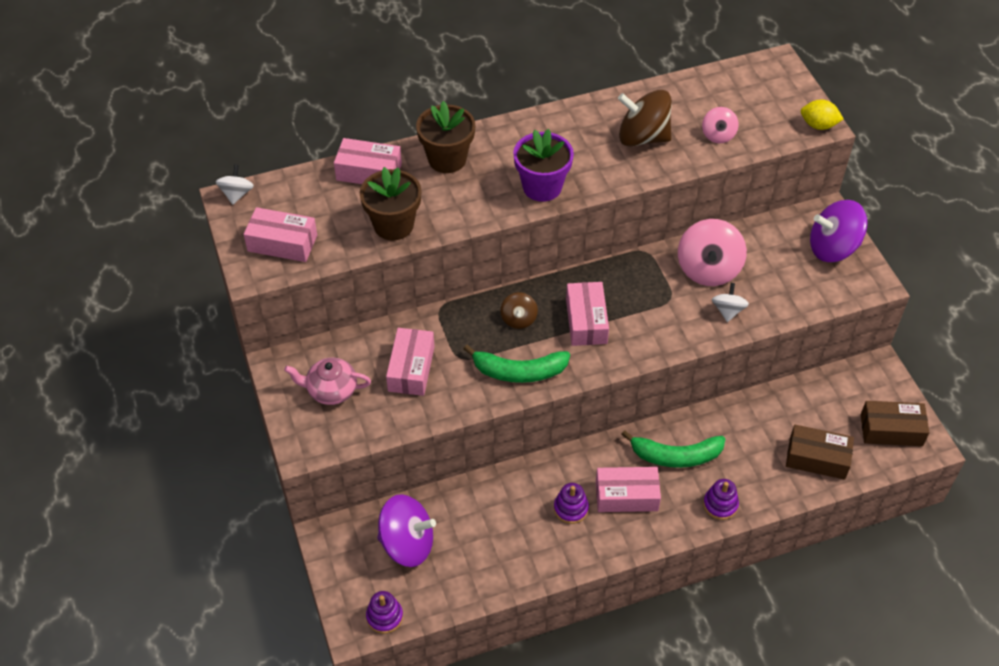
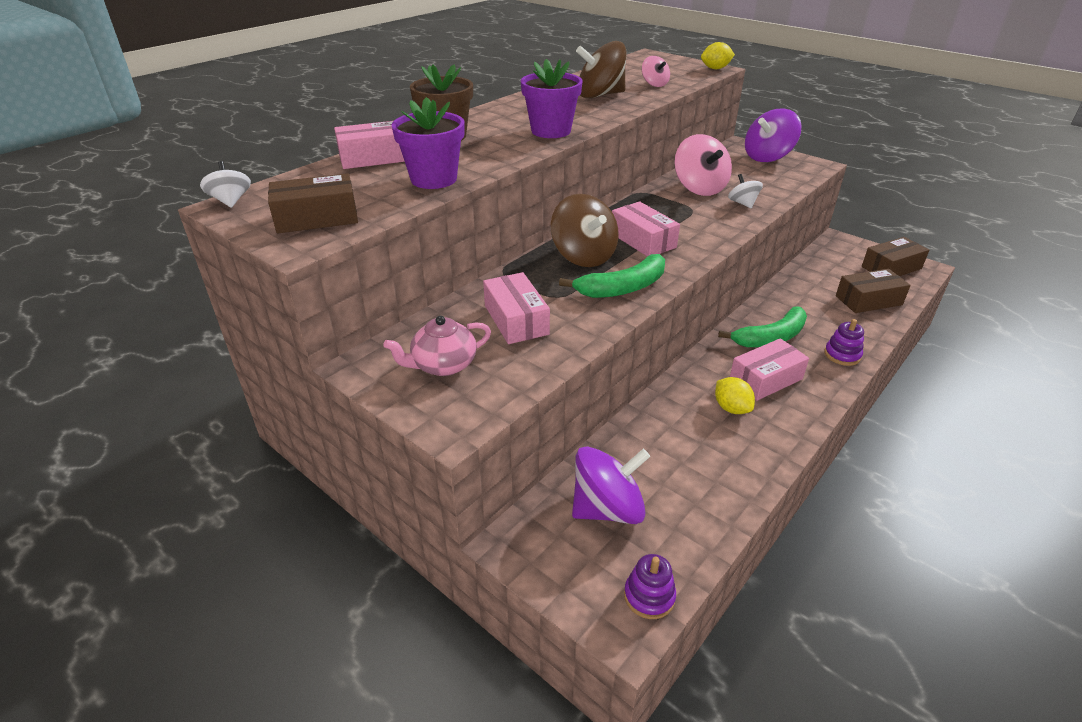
camera: 30 degrees left, 15 degrees down
(282, 243) = (317, 218): pink box -> brown box
(393, 225) = (434, 179): brown flower pot -> purple flower pot
(518, 319) = (583, 256): brown spinning top -> brown spinning top, size x1.87
(571, 508) = (731, 408): purple stacking toy -> yellow lemon

